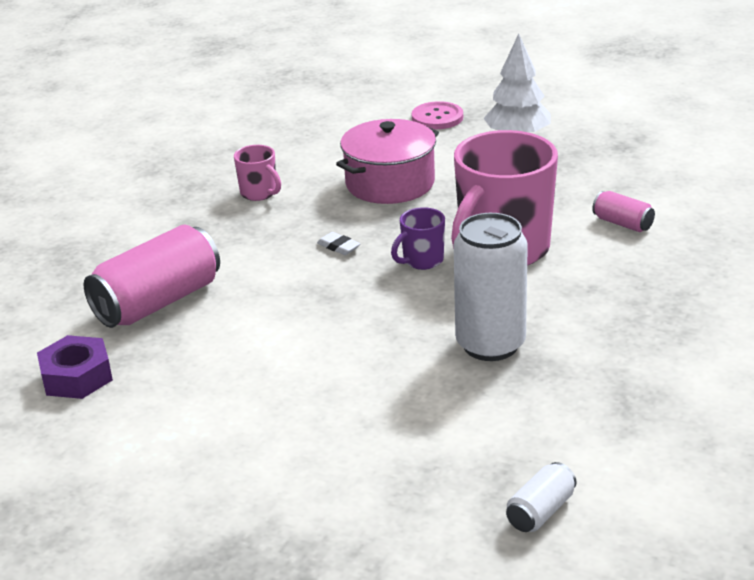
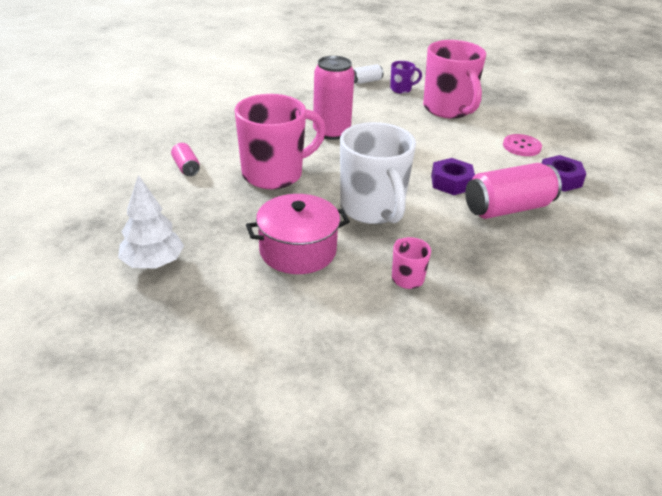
camera: 160 degrees left, 5 degrees up
(249, 316) = (451, 182): none -> purple nut
(313, 482) = (448, 109): none -> pink mug
(338, 247) = (372, 209): white eraser -> white mug
(422, 261) = (327, 183): purple mug -> purple mug (401, 89)
(437, 117) = (189, 315): pink button -> pink button (521, 146)
(490, 345) = (331, 132): white can -> pink can

